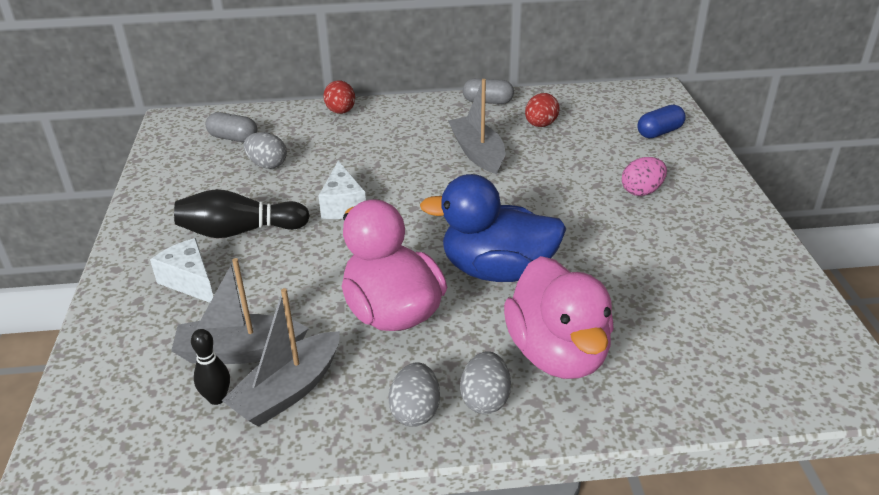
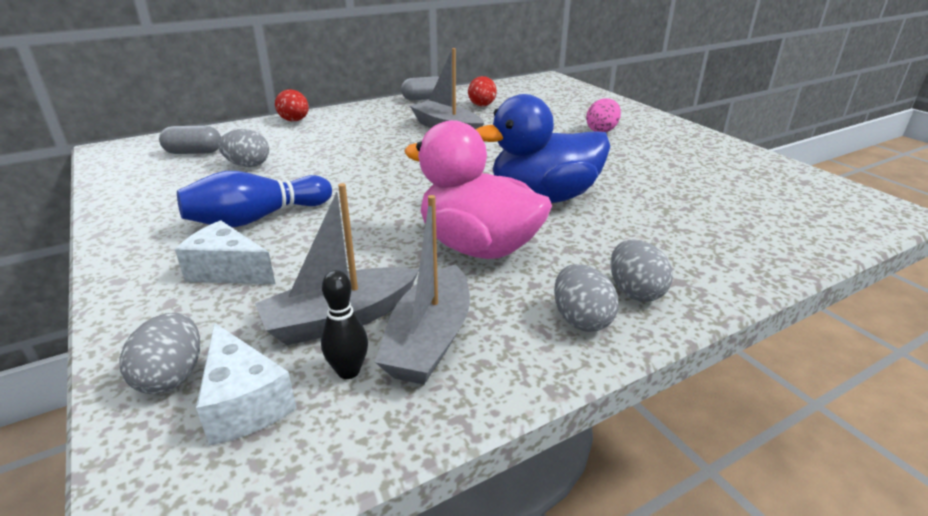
camera: 25 degrees left, 5 degrees down
(110, 364) = (172, 376): none -> grey egg
(240, 231) = (257, 218): black bowling pin -> blue bowling pin
(343, 205) = (353, 180): white cheese -> white cheese (244, 403)
(557, 353) = (657, 242): pink duck -> none
(659, 132) = (576, 98): blue capsule -> none

